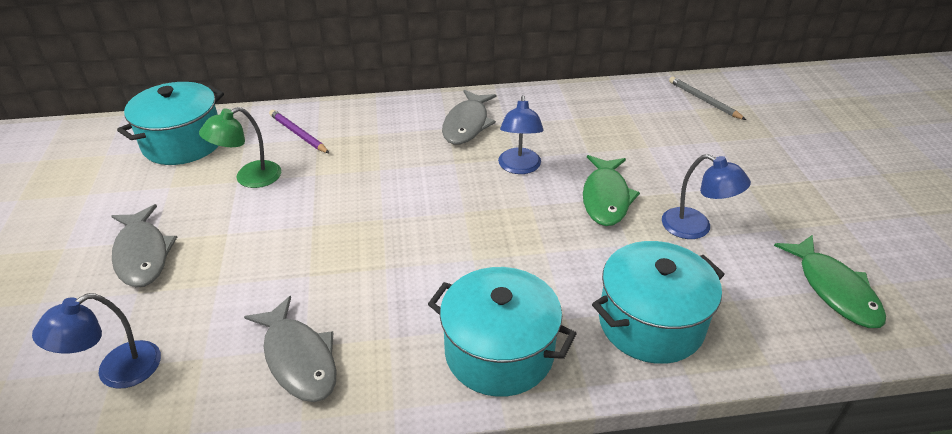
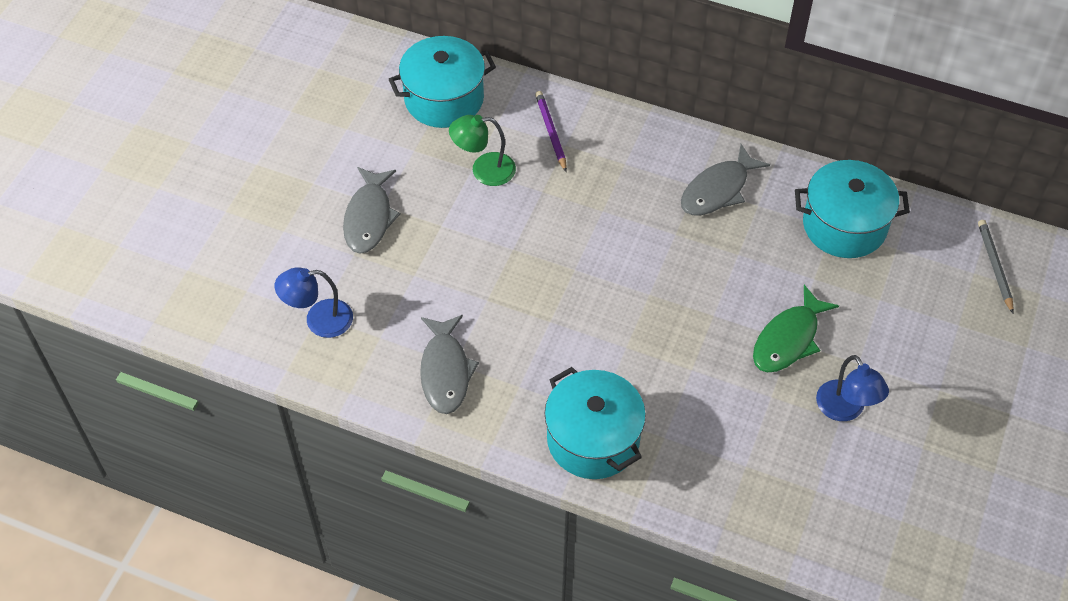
camera: 30 degrees right, 15 degrees up
(519, 167) = (732, 267): blue lamp -> none
(650, 323) = (729, 475): turquoise pot -> turquoise pot (844, 225)
(834, 289) = (914, 525): green fish -> none

